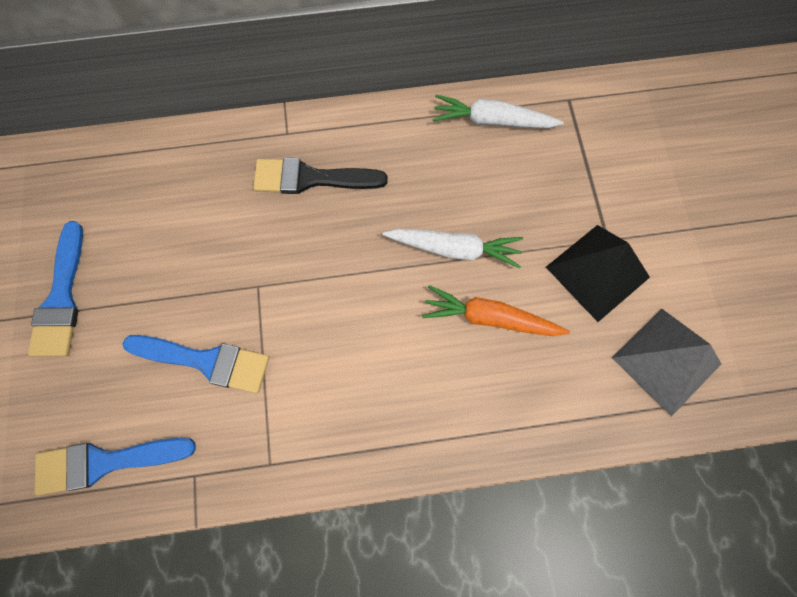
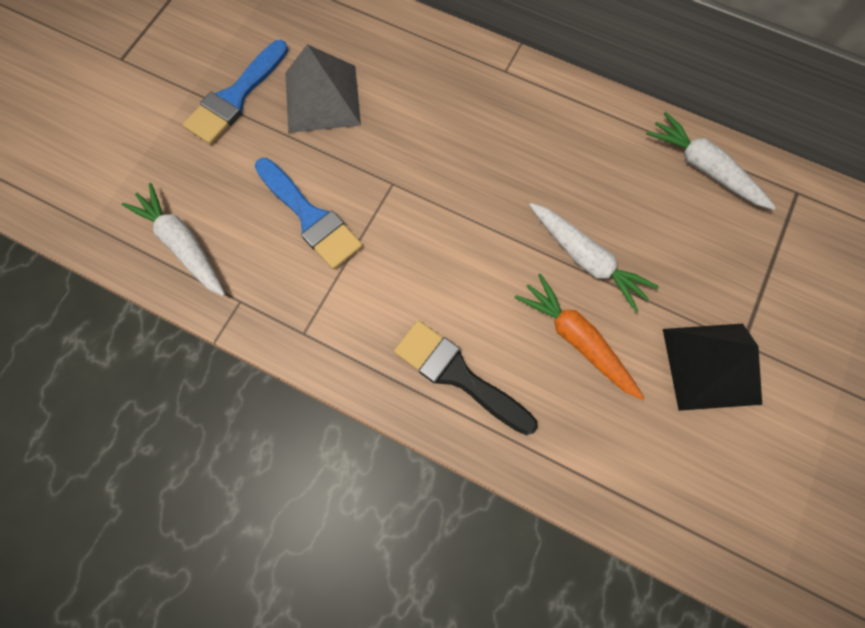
camera: 35 degrees right, 0 degrees up
(105, 462) = (182, 244): blue brush -> white carrot
(311, 178) = (499, 121): black brush -> black brush (458, 375)
(666, 360) = (723, 490): grey pyramid -> grey pyramid (322, 98)

